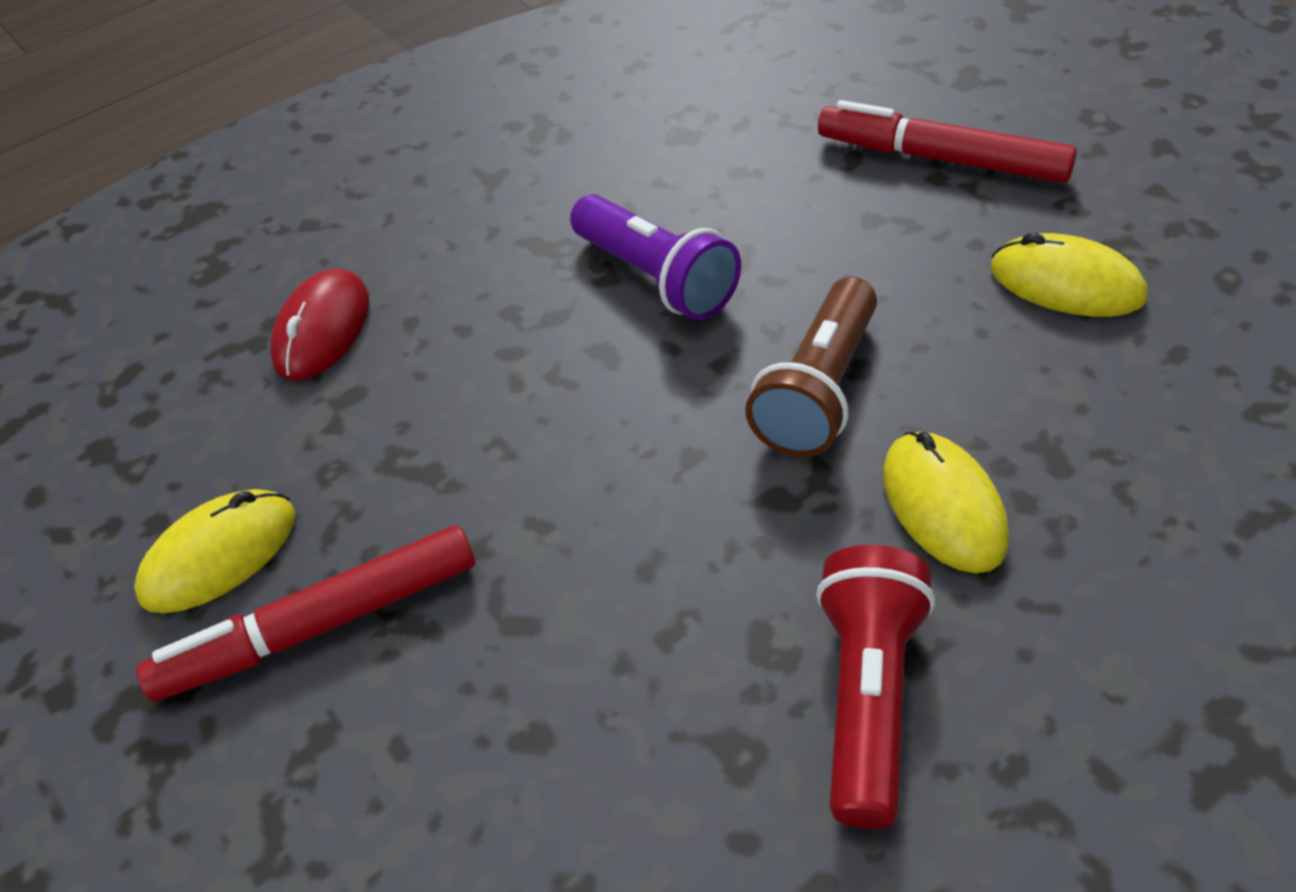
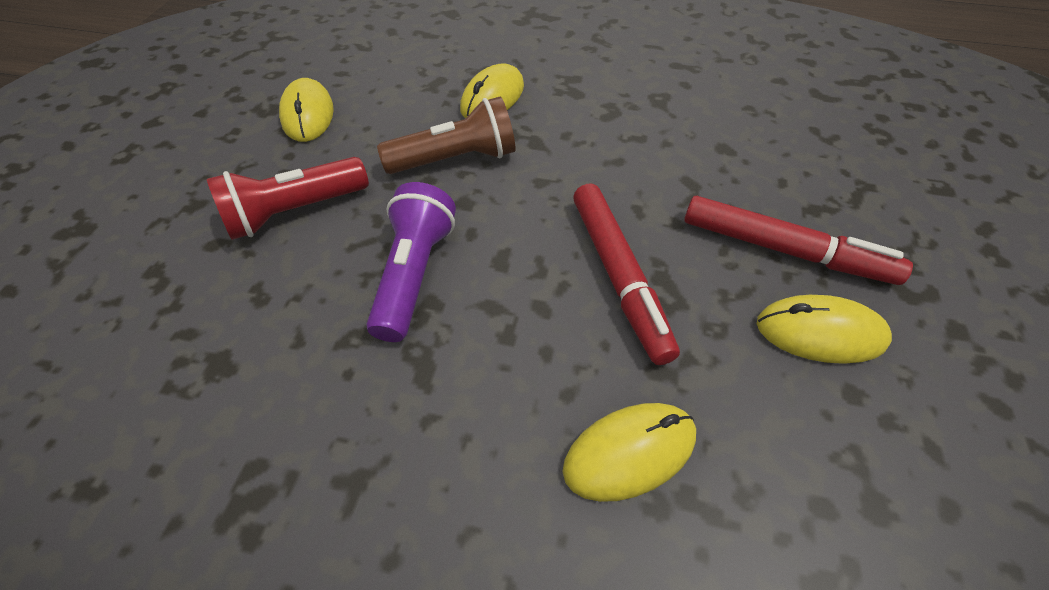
camera: 135 degrees left, 5 degrees up
(322, 330) = (629, 452): red mouse -> yellow mouse
(868, 698) = (601, 81): red flashlight -> red flashlight (295, 212)
(942, 159) = (199, 200): red marker -> red marker (618, 276)

